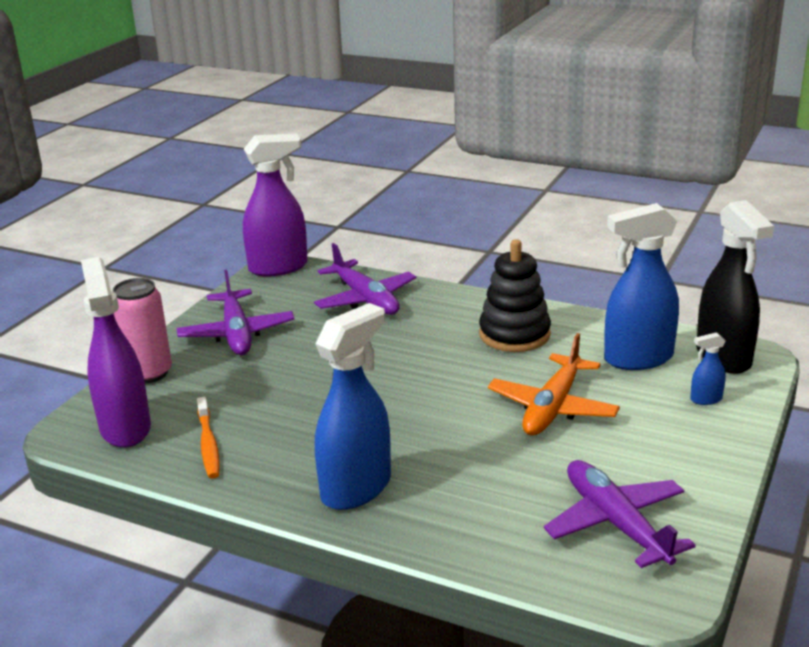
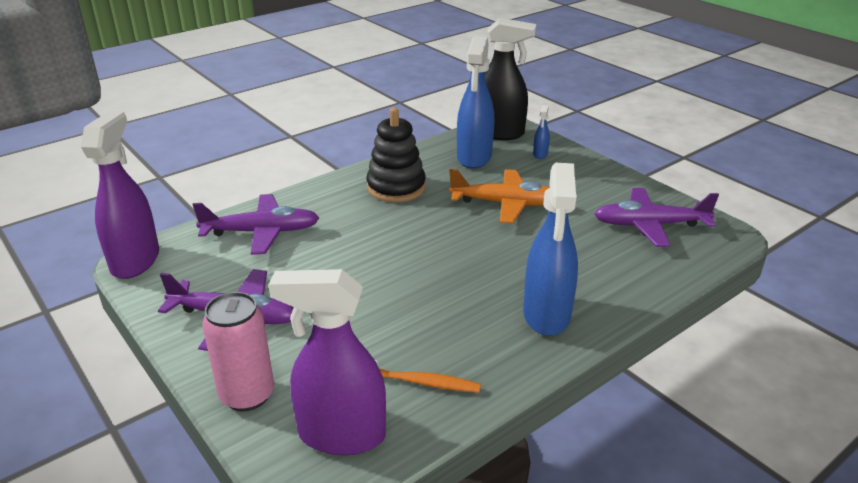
camera: 65 degrees left, 5 degrees up
(356, 488) = (546, 315): blue spray bottle -> blue spray bottle turned 150 degrees counterclockwise
(553, 407) = (505, 204): orange plane -> orange plane turned 45 degrees counterclockwise

